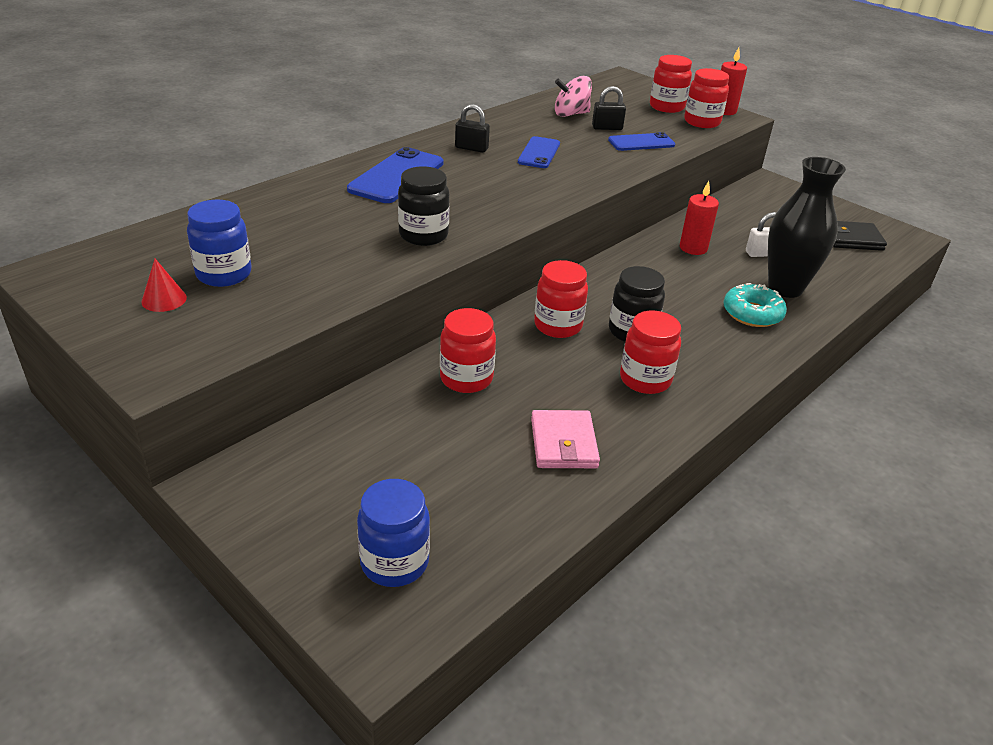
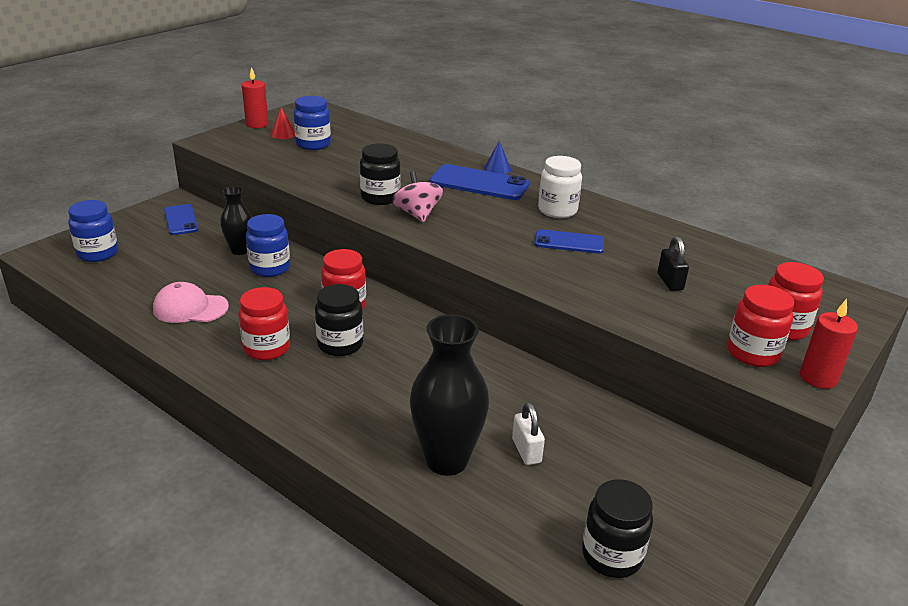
camera: 85 degrees right, 5 degrees down
(359, 162) = (497, 169): none -> blue cone
(413, 405) = (240, 250): none -> black vase
(466, 378) = (270, 268): red jar -> blue jar
(471, 148) = (557, 210): black padlock -> white jar
(563, 443) = (190, 308): pink wallet -> pink cap
(571, 114) = (692, 260): pink spinning top -> pink spinning top (417, 214)
(641, 143) = (642, 303): blue phone -> blue phone (181, 220)
(693, 248) = (517, 394): red candle -> red candle (257, 124)
(752, 313) = (384, 426): turquoise donut -> none
(852, 239) = (612, 556): black wallet -> black jar

